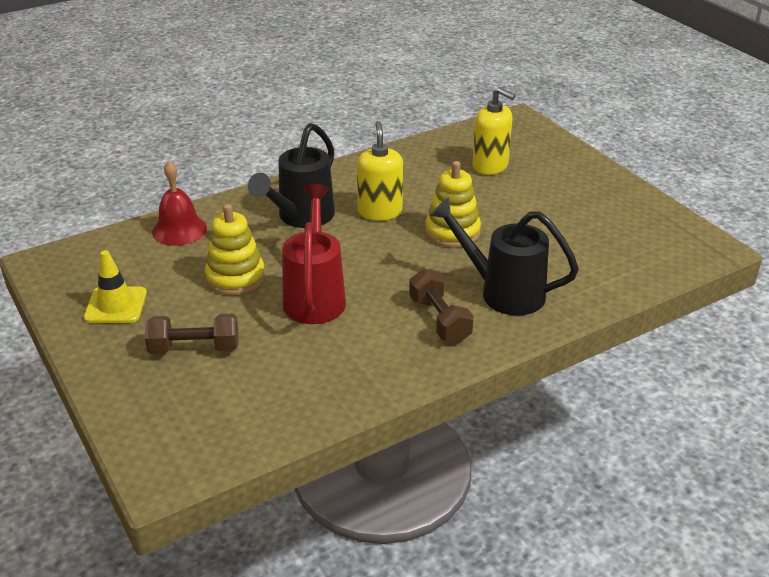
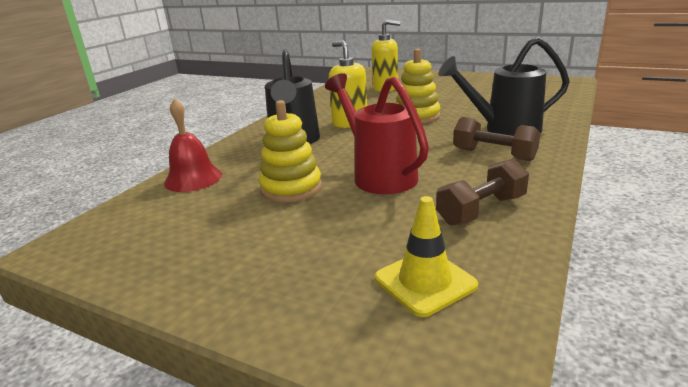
camera: 30 degrees left, 10 degrees down
(116, 305) = (190, 249): yellow traffic cone -> yellow traffic cone (425, 282)
(194, 349) = (325, 248): brown dumbbell -> brown dumbbell (481, 210)

